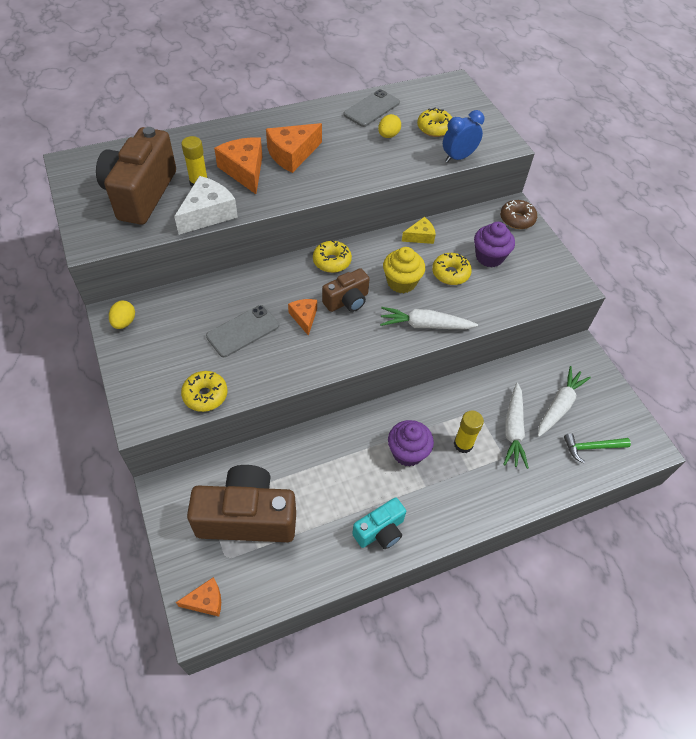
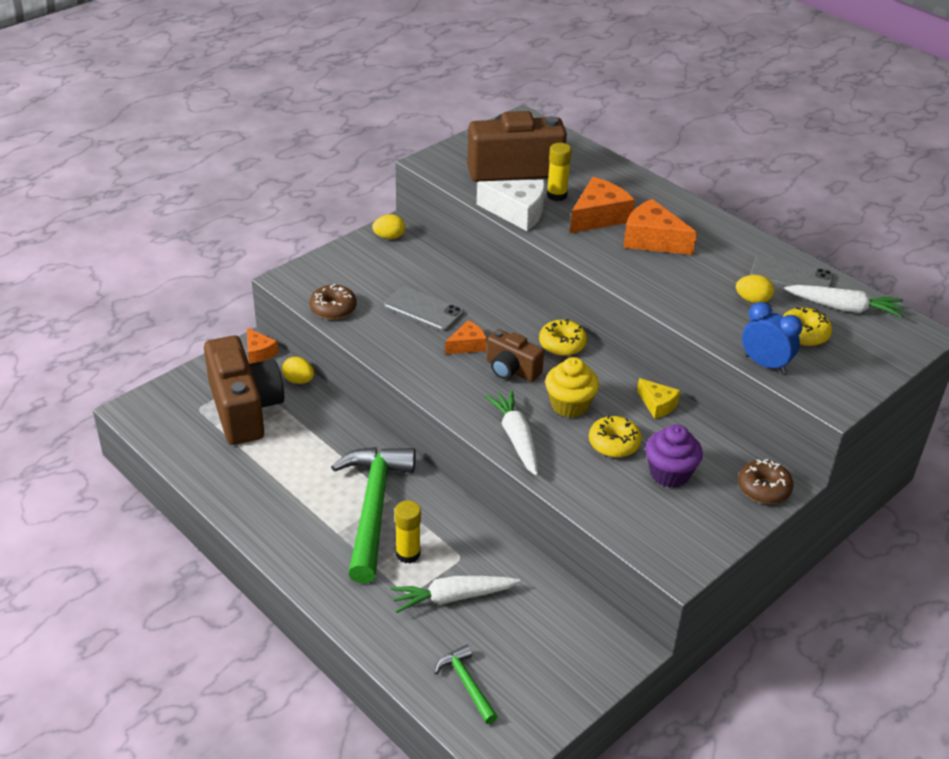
camera: 70 degrees right, 15 degrees down
(205, 395) = (333, 309): yellow donut -> brown donut
(206, 601) = (152, 408): orange cheese -> orange cheese (259, 352)
(230, 462) = (299, 380): none -> yellow egg
(380, 531) = (267, 508): turquoise camera -> none
(407, 452) = (373, 508): purple cupcake -> green hammer
(559, 406) = (516, 639): white carrot -> white carrot (844, 308)

